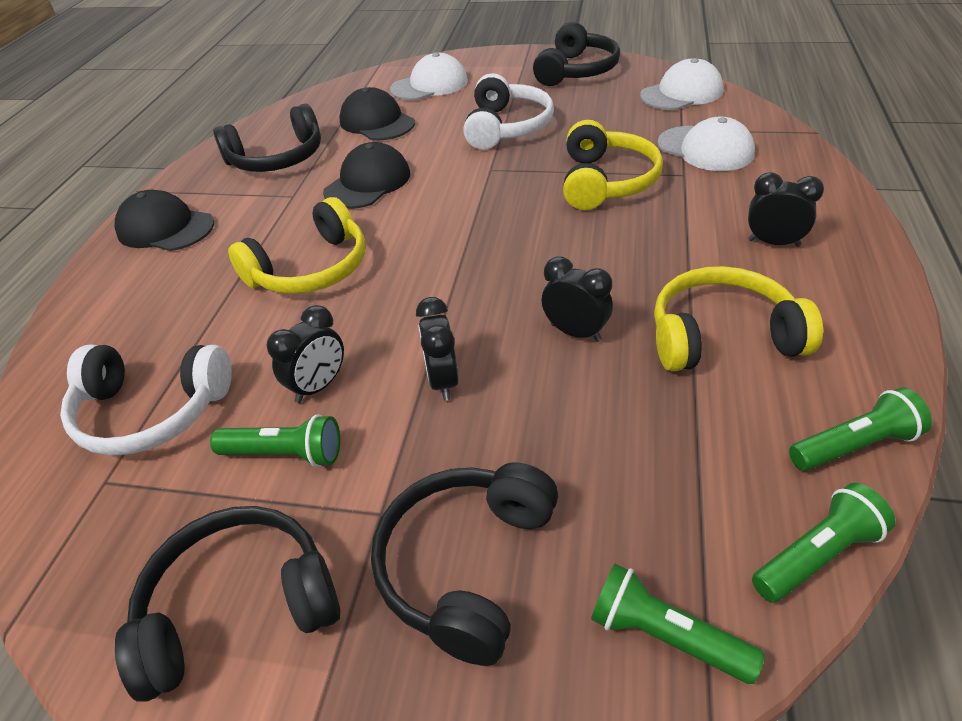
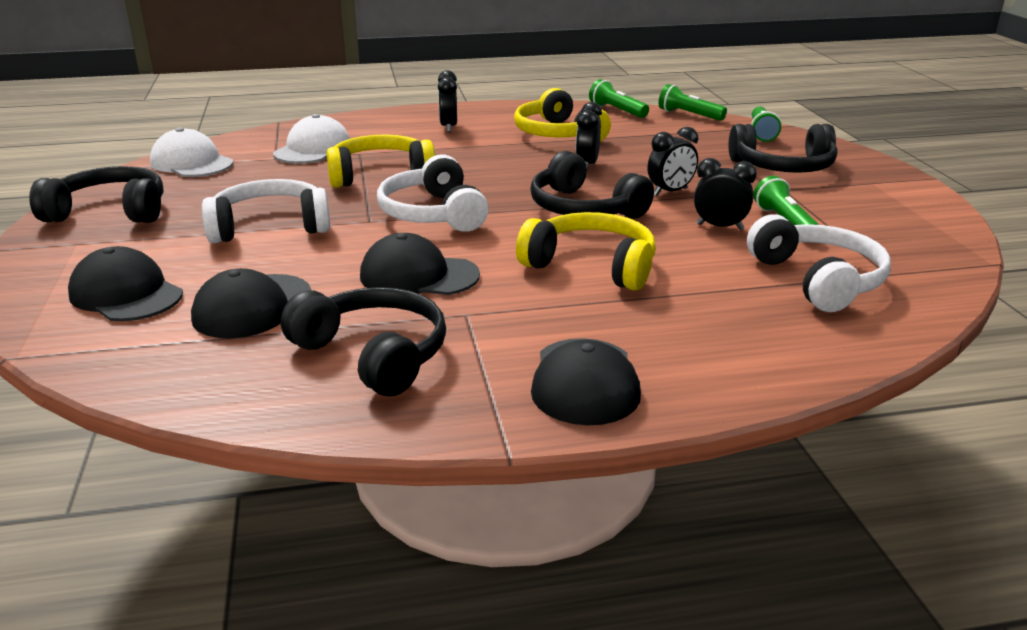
camera: 115 degrees left, 15 degrees down
(238, 607) = (882, 208): black headphones -> black headphones (583, 209)
(430, 85) = (126, 294): white cap -> black cap
(485, 201) = (432, 214): none -> white headphones

